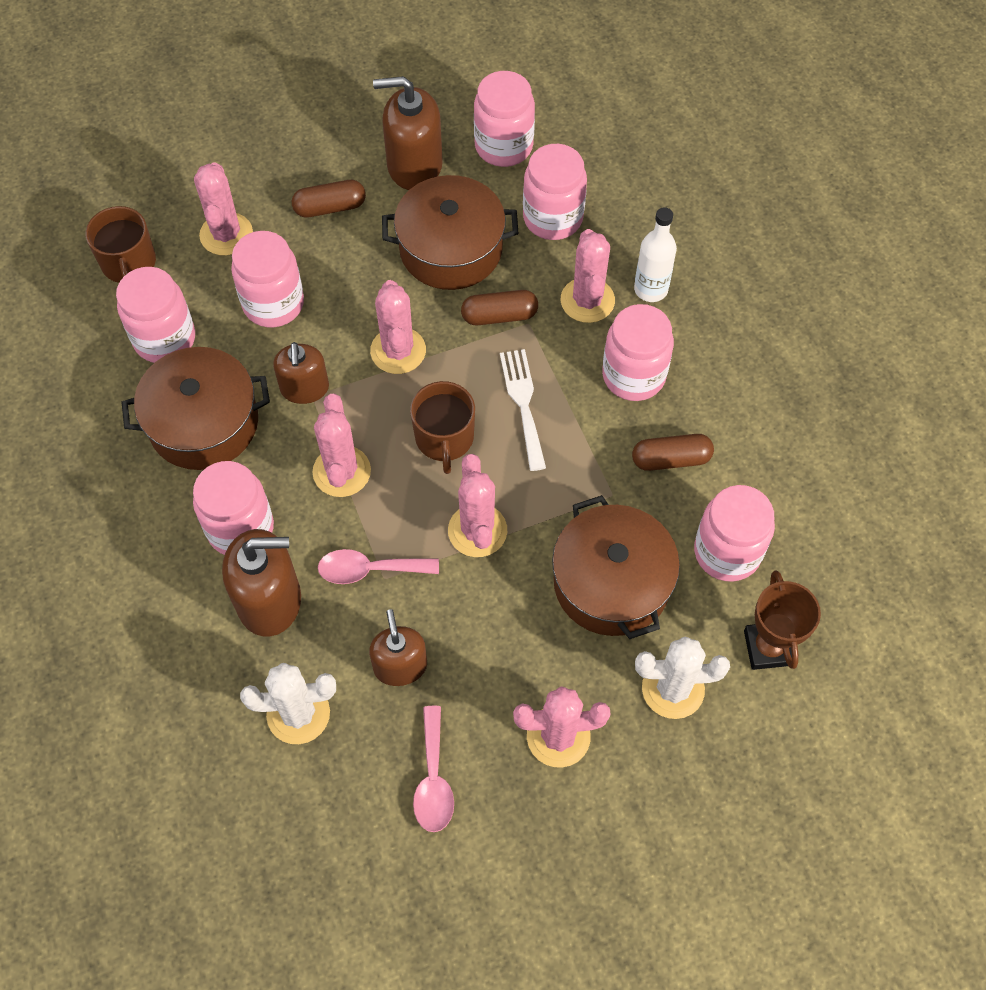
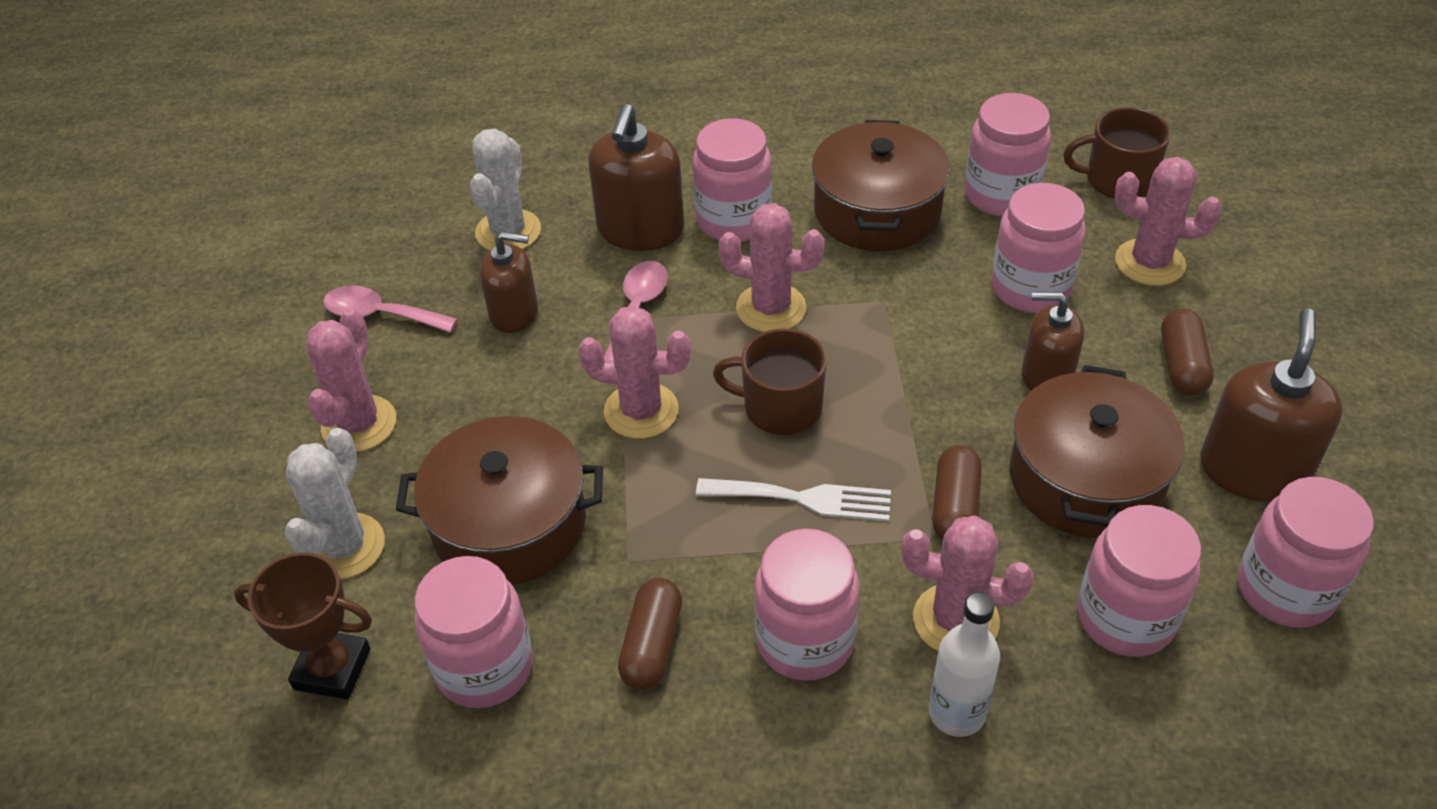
camera: 110 degrees right, 15 degrees down
(304, 388) = (897, 296): brown soap dispenser -> brown soap dispenser (1046, 375)
(398, 351) = (926, 389): pink cactus -> none

